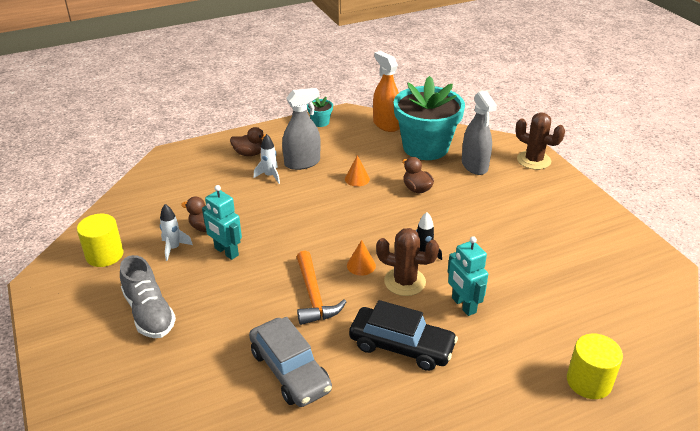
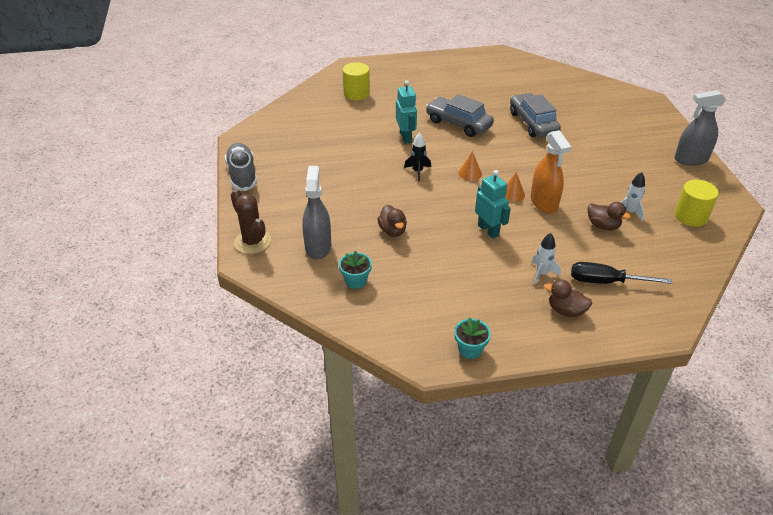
camera: 165 degrees left, 5 degrees up
(149, 313) = (635, 167): grey shoe -> grey shoe (242, 175)
(213, 178) = (606, 282): none -> black screwdriver
(226, 252) = (582, 201): turquoise robot -> turquoise robot (488, 230)
(302, 163) = (504, 285): grey spray bottle -> grey spray bottle (691, 159)
(313, 296) = (511, 159): orange hammer -> none
(357, 179) = (448, 253): orange cone -> orange cone (512, 194)
(386, 124) = (385, 327): orange spray bottle -> orange spray bottle (544, 203)
(401, 346) = (458, 123): black car -> grey car
(404, 282) = (440, 157): brown cactus -> none
(425, 147) = (356, 281): turquoise flower pot -> turquoise flower pot, size x0.40

